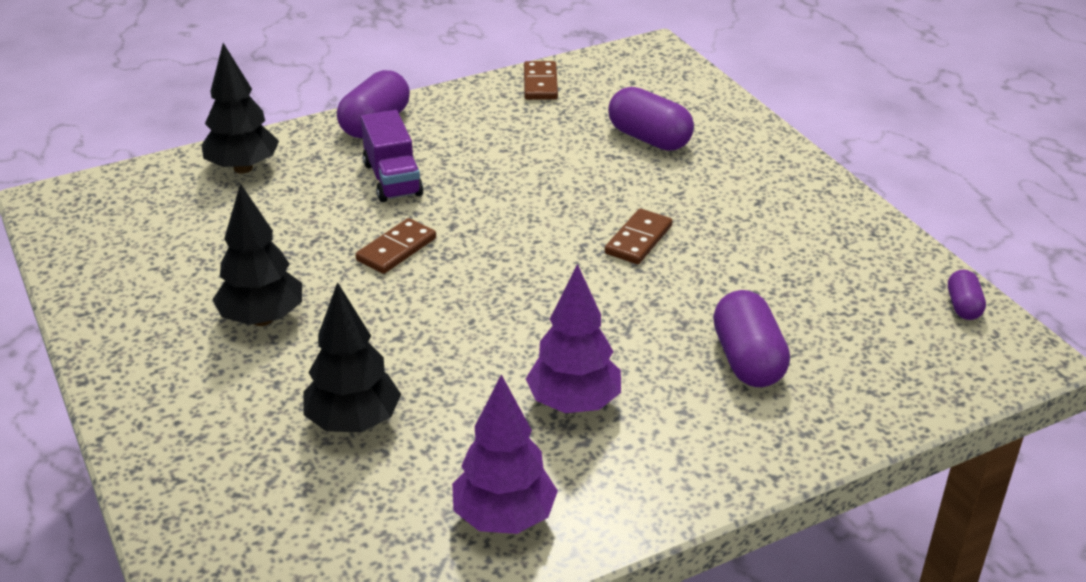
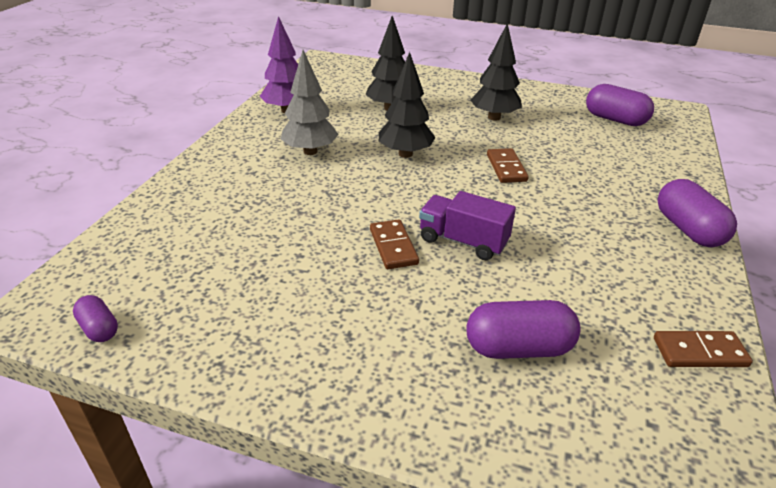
camera: 135 degrees right, 0 degrees up
(243, 168) = (664, 163): black tree -> black tree (405, 154)
(392, 179) = (592, 200): purple truck -> purple truck (463, 241)
(540, 83) = (699, 352): brown domino -> brown domino turned 45 degrees counterclockwise
(573, 404) = (310, 151): purple tree -> grey tree
(748, 360) = (240, 210): purple capsule -> purple capsule (615, 120)

